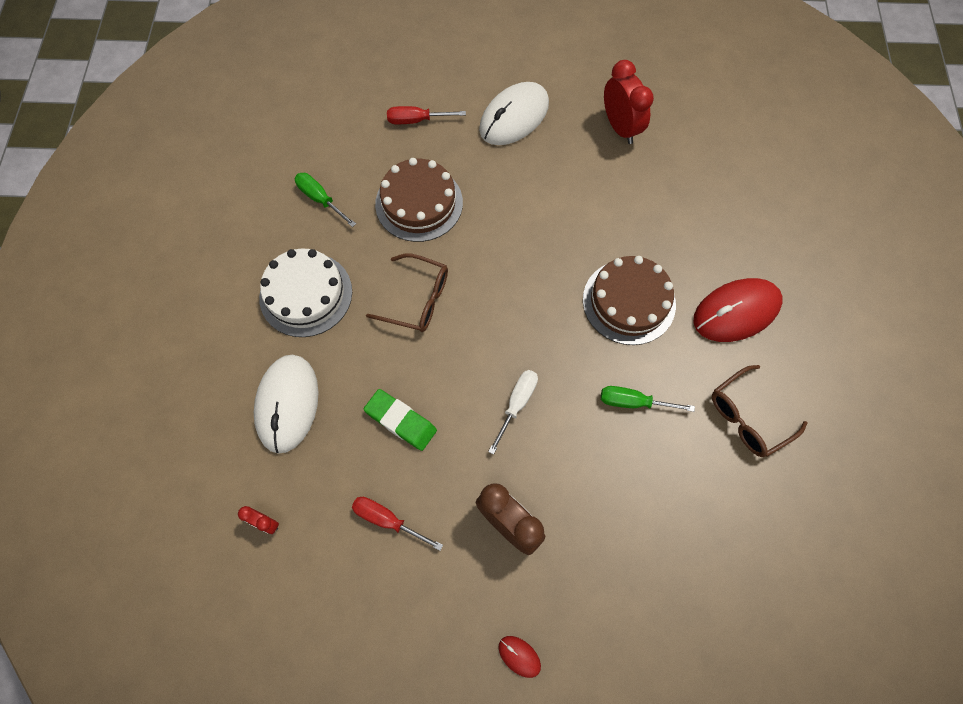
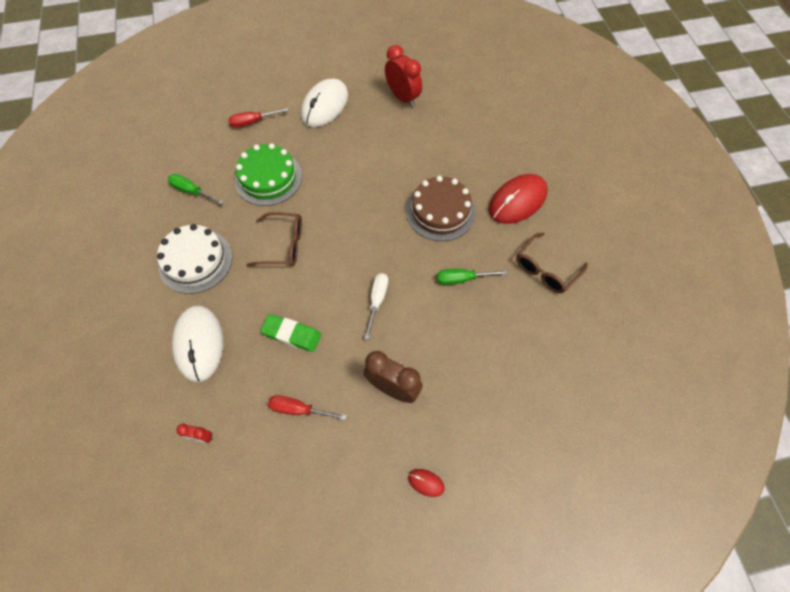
camera: 15 degrees left, 5 degrees down
(419, 203) = (268, 178): brown cake -> green cake

